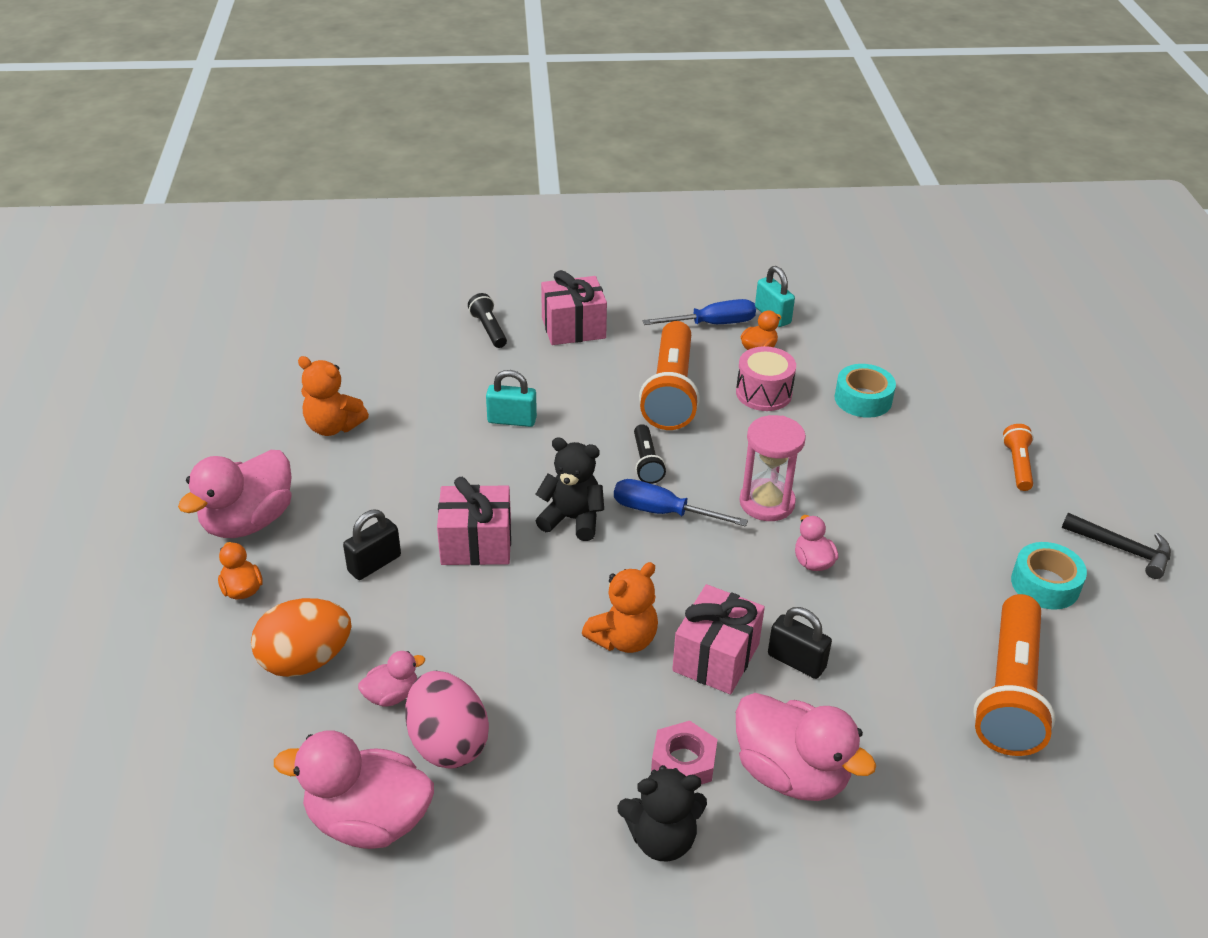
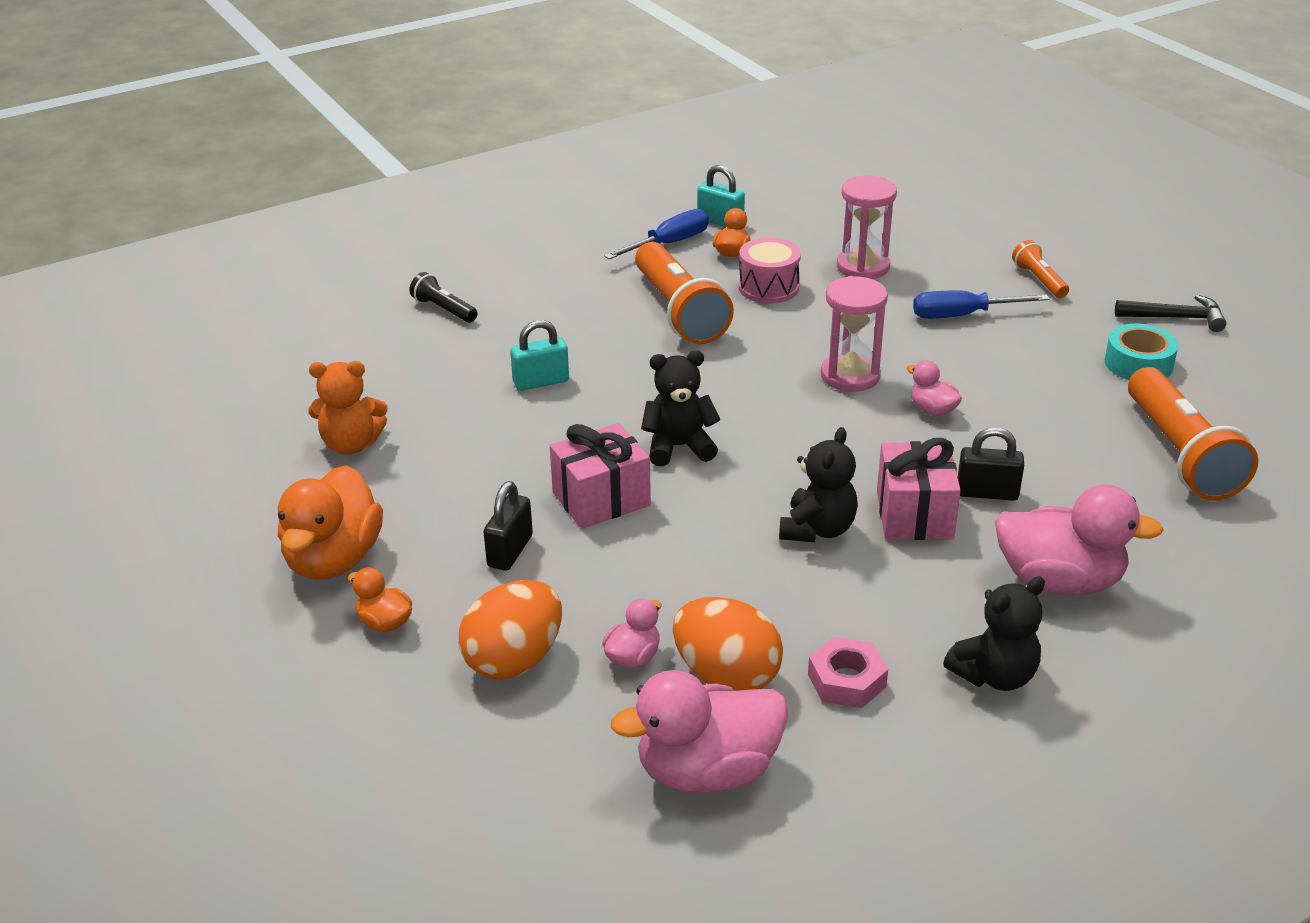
camera: 25 degrees left, 5 degrees down
(248, 521) = (333, 559): pink duck -> orange duck
(448, 743) = (726, 676): pink egg -> orange egg
(573, 328) = (533, 284): pink gift -> none
(624, 639) = (817, 529): orange teddy bear -> black teddy bear
(646, 462) = (708, 377): black flashlight -> none
(662, 512) = (760, 414): blue screwdriver -> blue screwdriver (962, 315)
(683, 761) = (959, 607): pink nut -> pink nut (846, 680)
(863, 399) = (863, 267): turquoise tape -> pink hourglass

